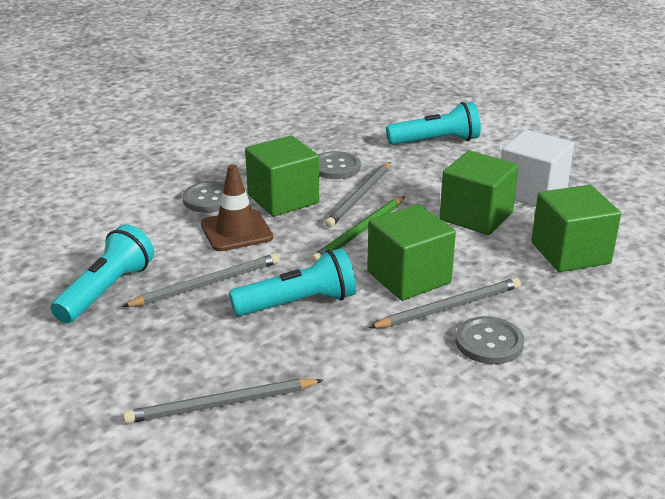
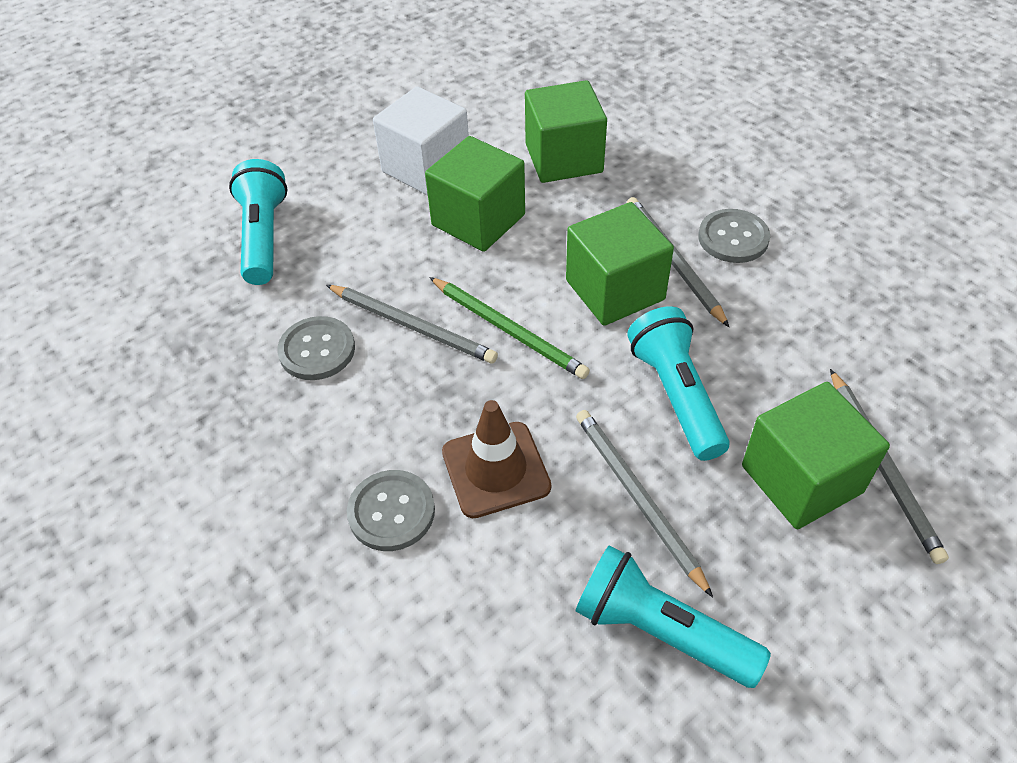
camera: 85 degrees left, 20 degrees up
(283, 199) = (406, 414): green cube -> green cube (801, 479)

